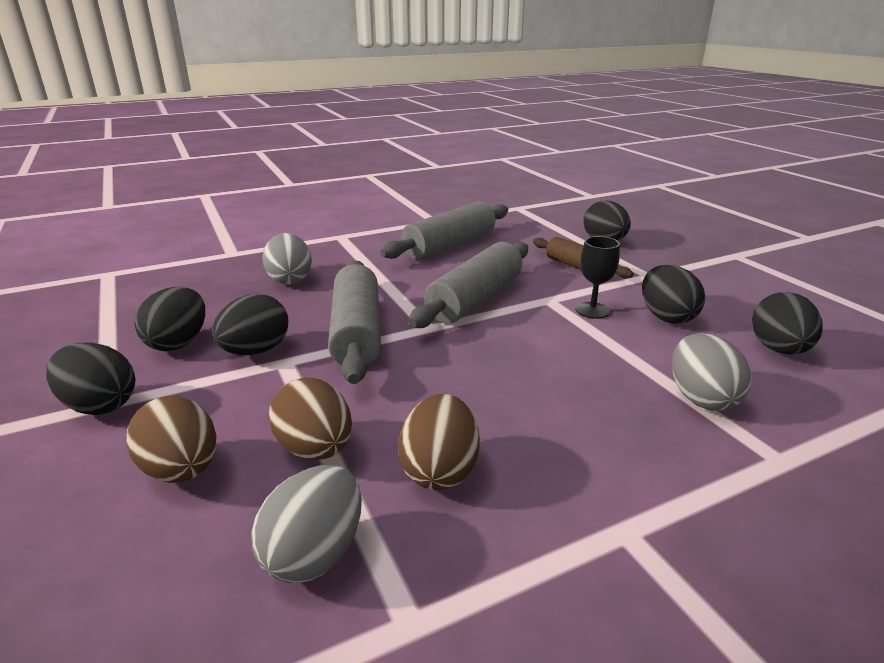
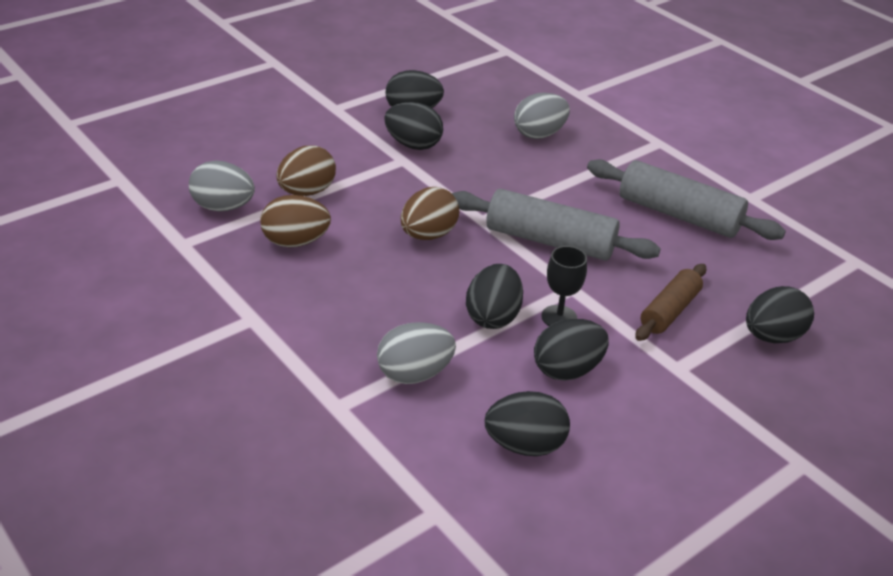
camera: 75 degrees right, 10 degrees up
(100, 405) = (332, 106): black egg -> black egg (493, 317)
(182, 470) = (279, 151): brown egg -> brown egg (428, 235)
(356, 332) = (458, 184): grey rolling pin -> none

